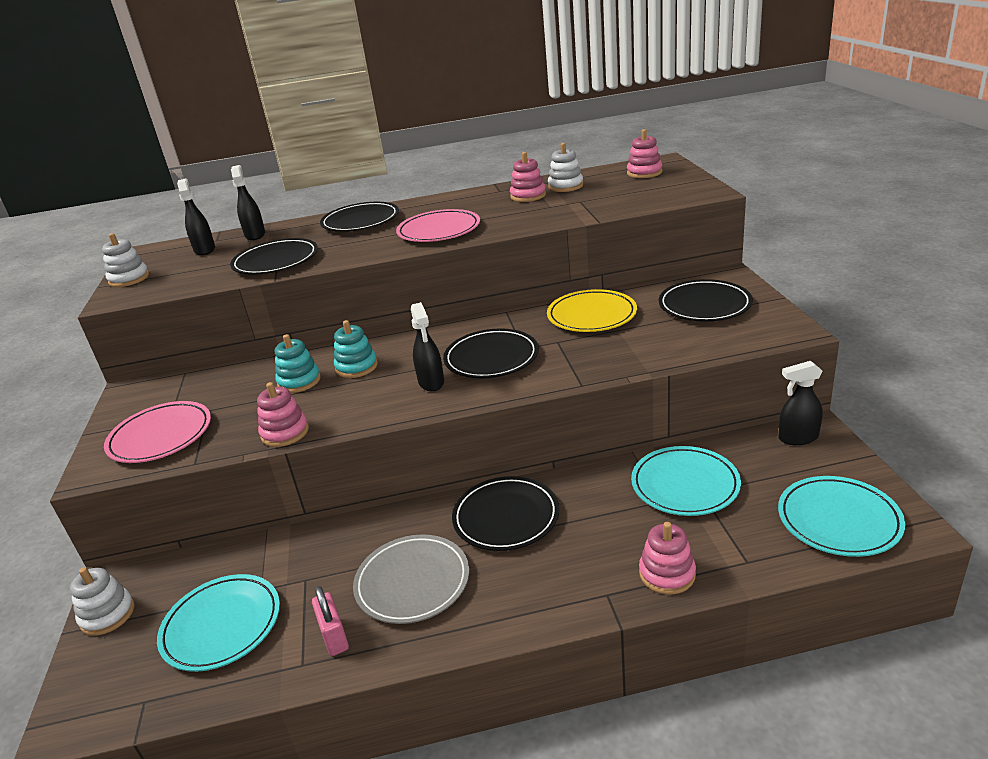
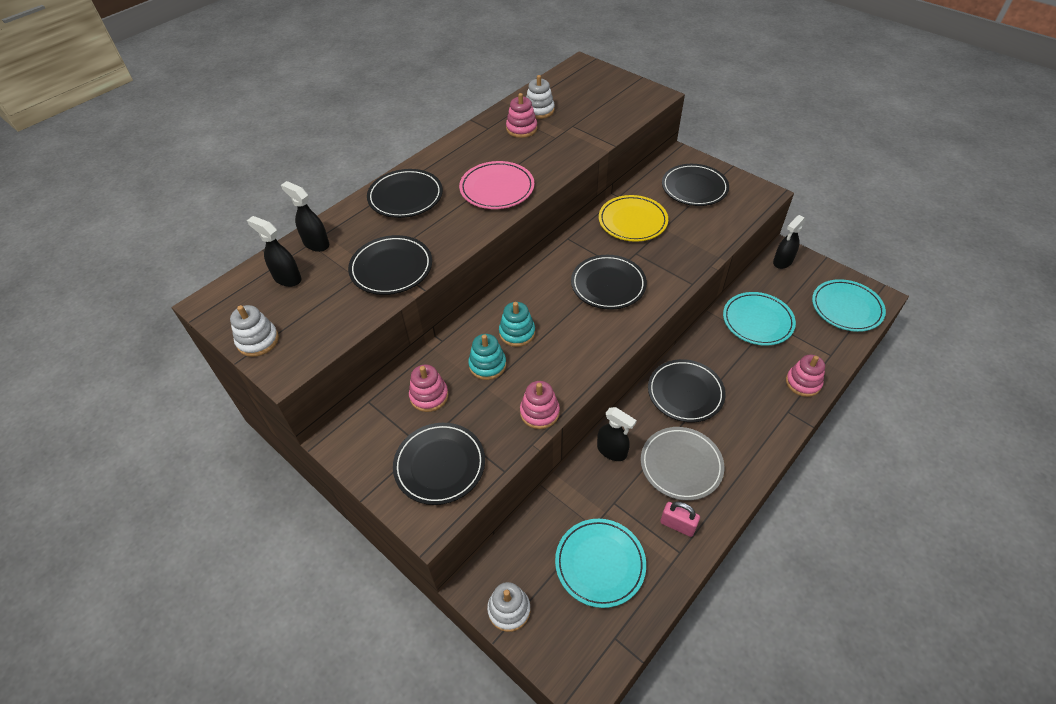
camera: 40 degrees left, 20 degrees up
(160, 436) = (440, 465): pink plate -> black plate
(431, 382) = (592, 323): black spray bottle -> black spray bottle (612, 451)
(644, 173) = (584, 81): pink stacking toy -> pink stacking toy (429, 396)

